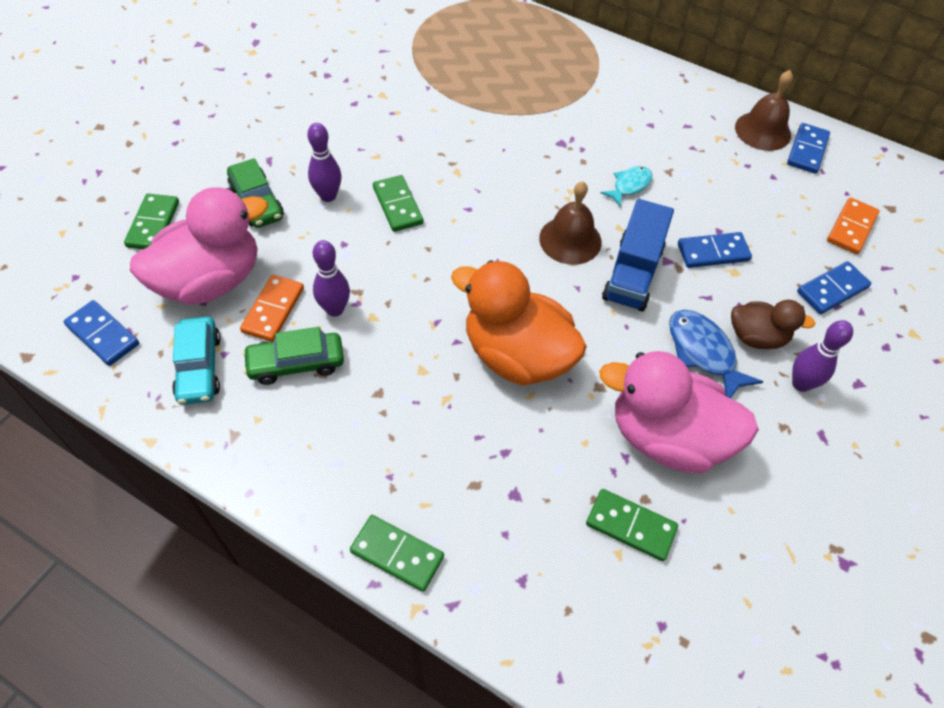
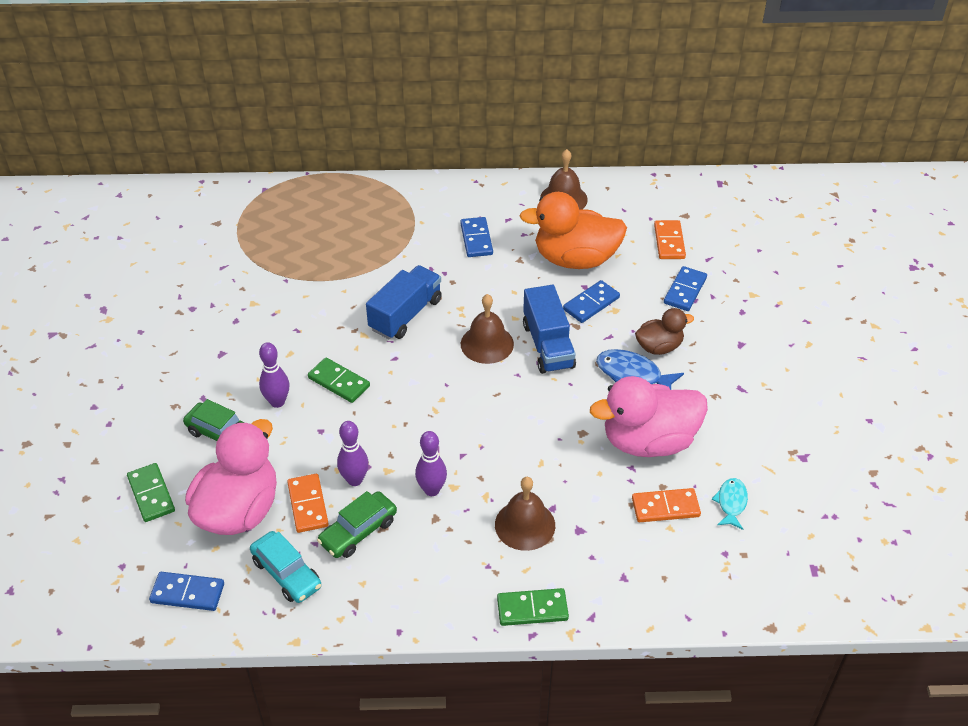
camera: 30 degrees left, 10 degrees down
(462, 454) = (525, 525): none -> brown bell
(512, 172) = (405, 315): none -> blue truck
(517, 355) = (511, 442): orange duck -> orange duck (575, 259)
(629, 186) = (499, 284): turquoise fish -> turquoise fish (731, 503)
(630, 526) = (665, 507): green domino -> orange domino
(801, 384) = (706, 363): purple bowling pin -> purple bowling pin (432, 490)
(807, 150) = (603, 199): blue domino -> blue domino (476, 239)

